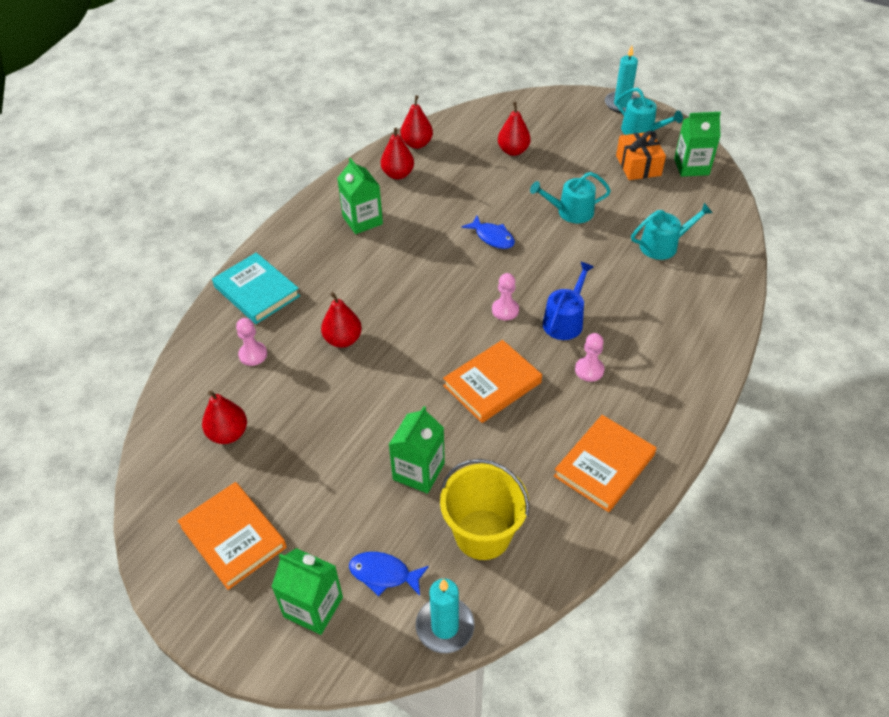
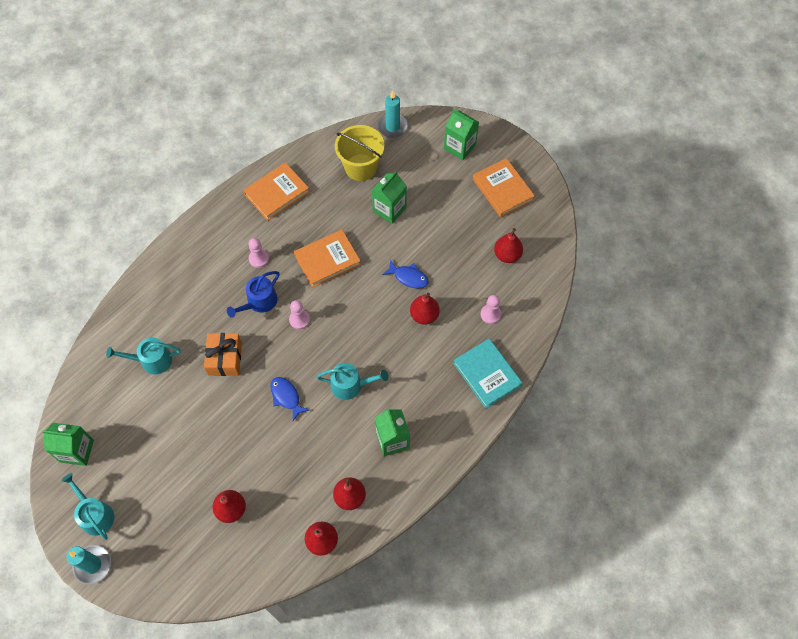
camera: 170 degrees left, 15 degrees up
(384, 574) = (420, 156): blue fish -> blue fish (408, 277)
(571, 212) = (210, 414): turquoise watering can -> turquoise watering can (350, 385)
(638, 165) = (124, 462): orange gift -> orange gift (225, 358)

